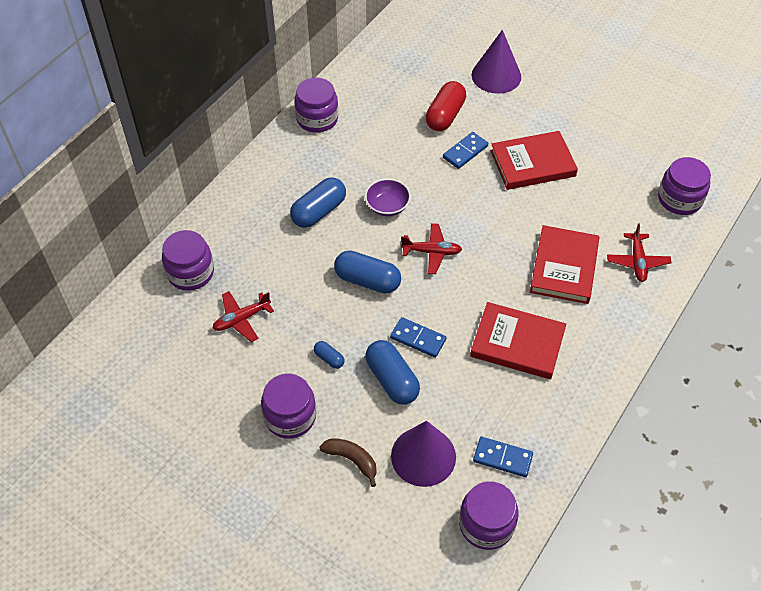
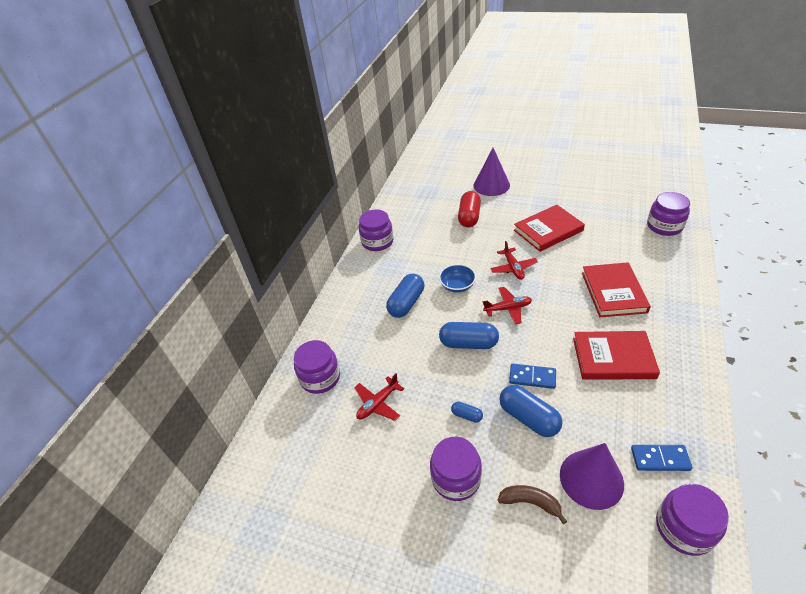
camera: 10 degrees left, 10 degrees down
(387, 206) = (457, 285): purple bowl -> blue bowl
(465, 152) = (496, 235): blue domino -> none
(637, 261) = (664, 274): red plane -> red plane (513, 268)

